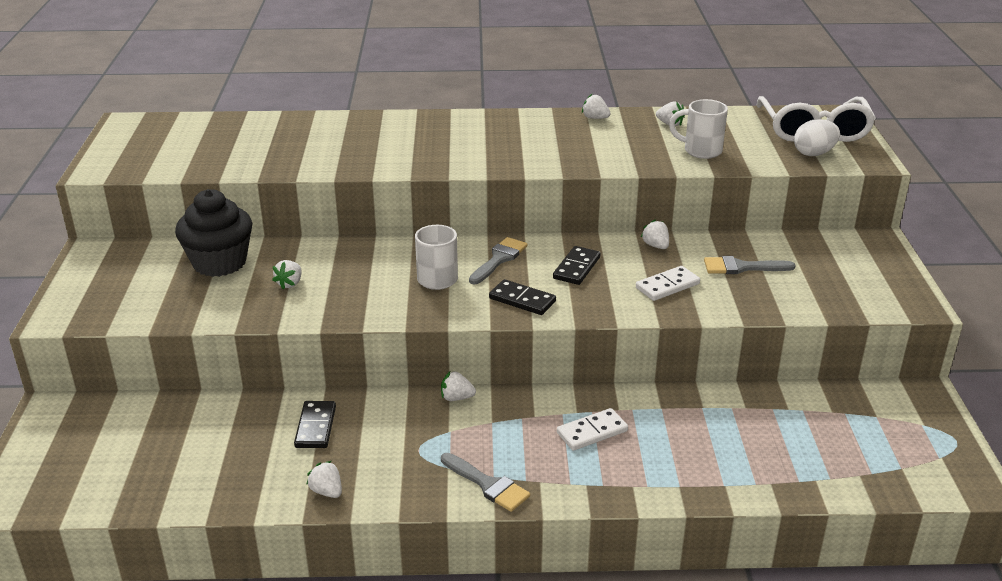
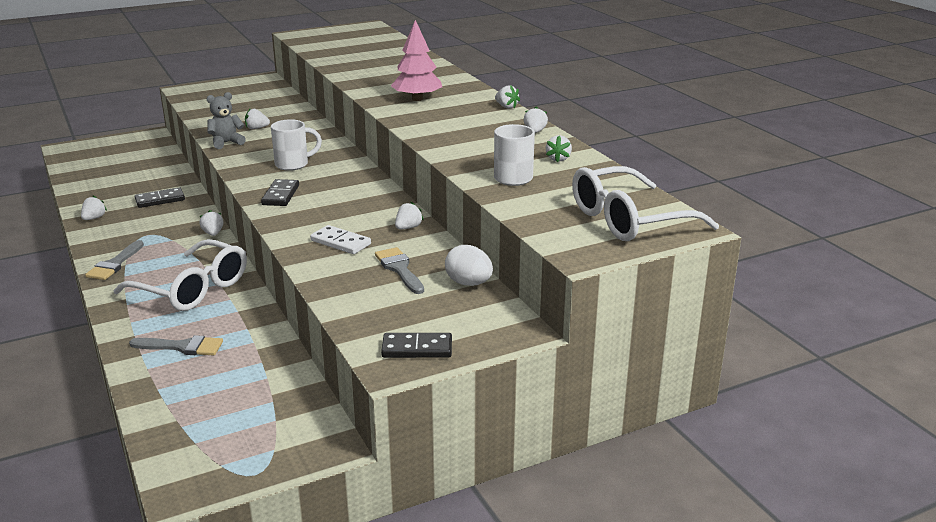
camera: 65 degrees right, 5 degrees down
(219, 263) = (270, 107): black cupcake -> none
(320, 312) = (226, 143): none -> grey teddy bear
(447, 148) = (417, 99): none -> pink tree
(499, 259) = (337, 177): grey brush -> grey brush (183, 347)
(515, 114) = (506, 107): none -> white strawberry
(577, 268) = (344, 205): black domino -> black domino (417, 349)
(592, 432) = (191, 288): white domino -> white glasses
(814, 153) = (566, 226): white egg -> white egg (468, 283)

